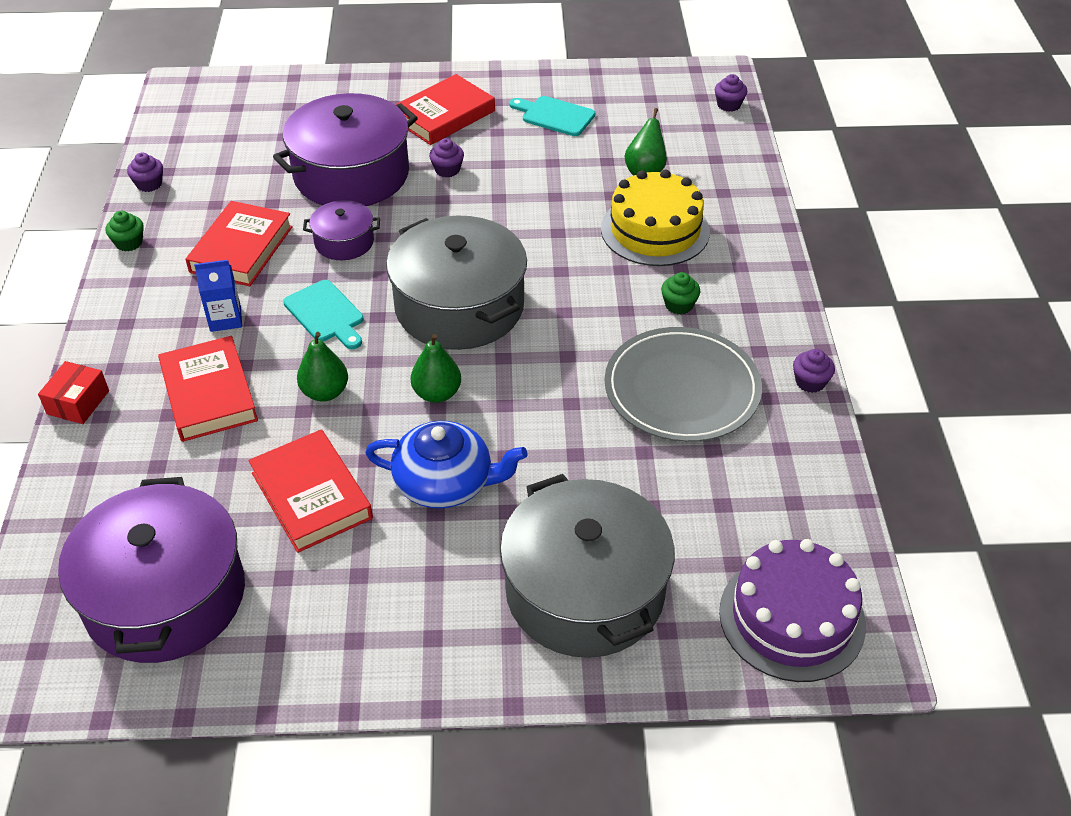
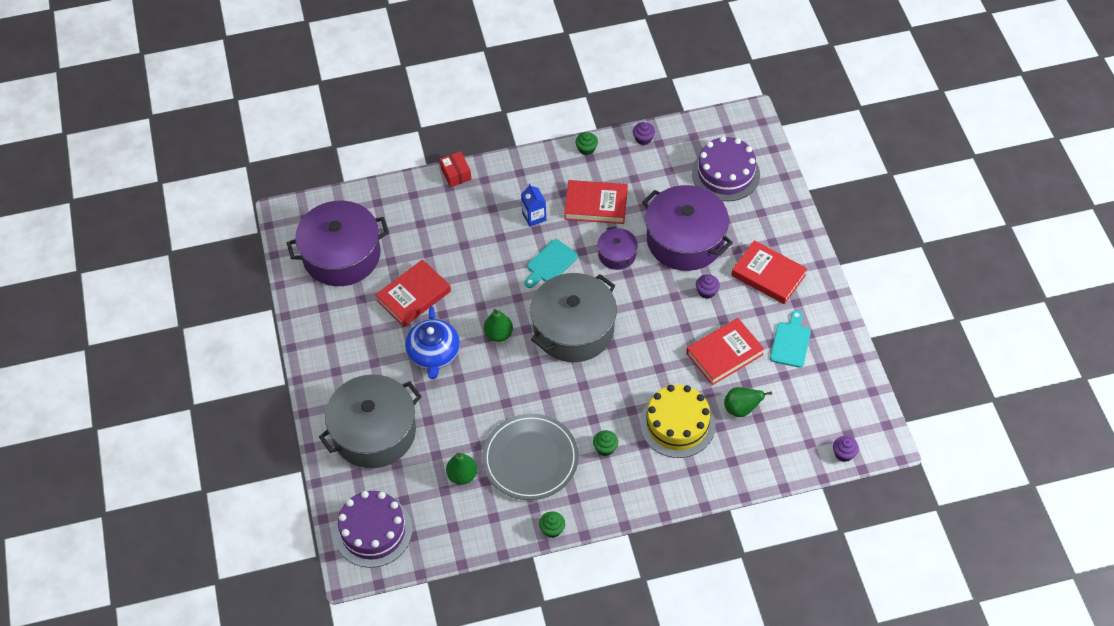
camera: 80 degrees right, 10 degrees up
(78, 402) = (456, 174): red box -> red box turned 60 degrees clockwise
(209, 394) = (474, 228): red book -> red book (724, 354)
(259, 122) = (725, 174): none -> purple cake
(325, 392) = (487, 281): green pear -> green pear (462, 475)
(810, 382) = (552, 529): purple cupcake -> green cupcake

